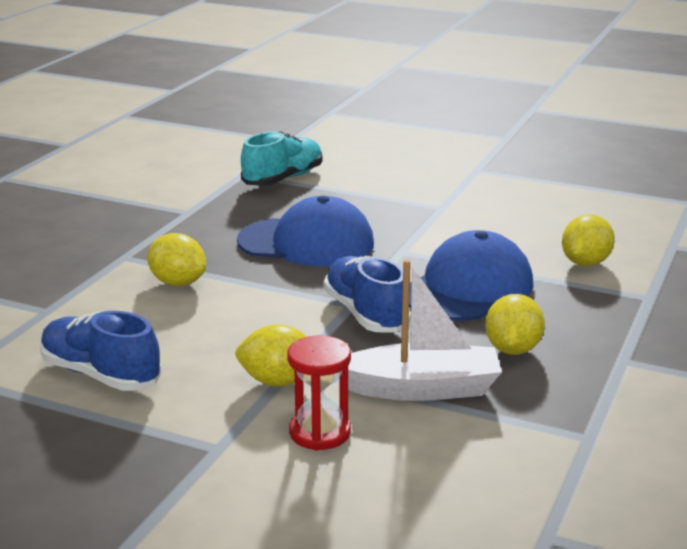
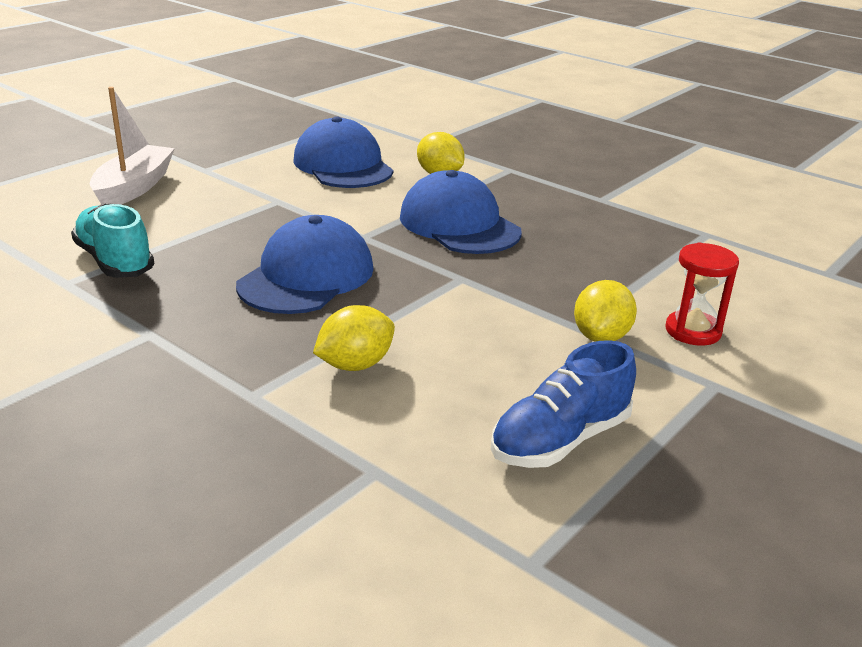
camera: 75 degrees left, 5 degrees up
(365, 314) = (485, 275): blue shoe -> none
(422, 389) = (628, 276): white boat -> white boat (134, 188)
(512, 349) = (574, 230): yellow lemon -> none
(554, 217) = (343, 165): none -> blue cap

